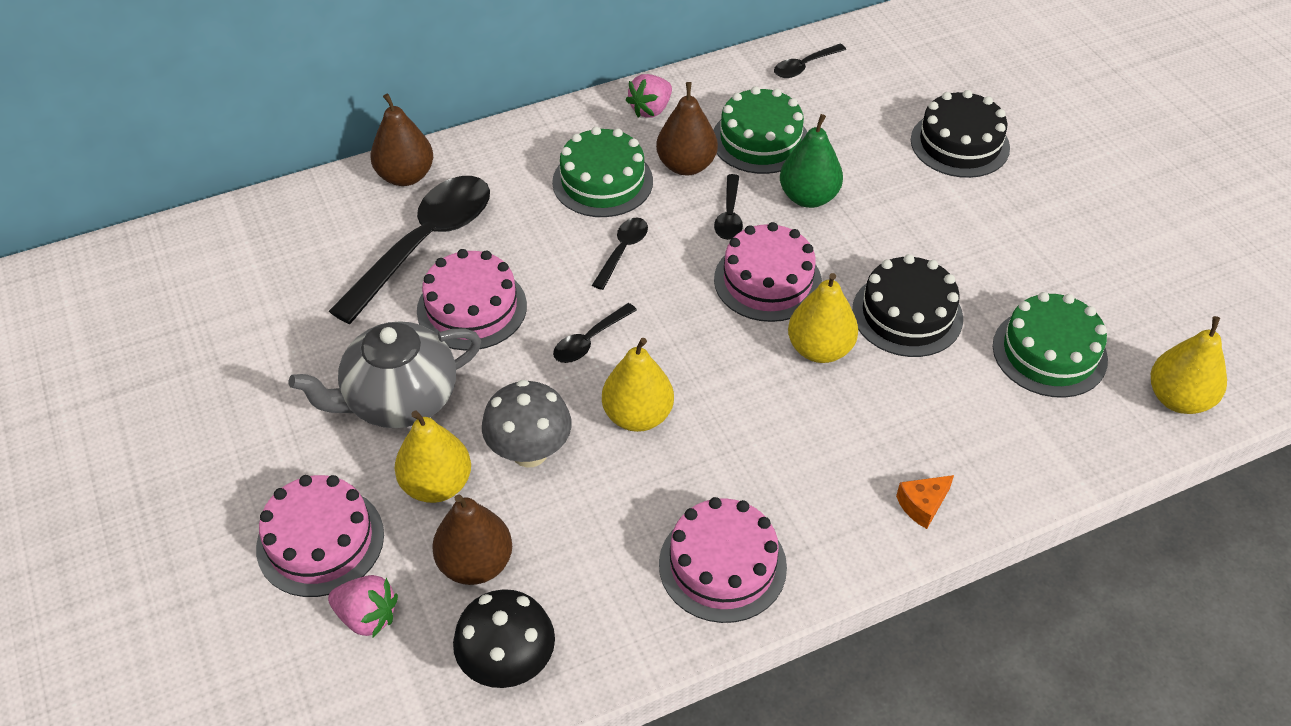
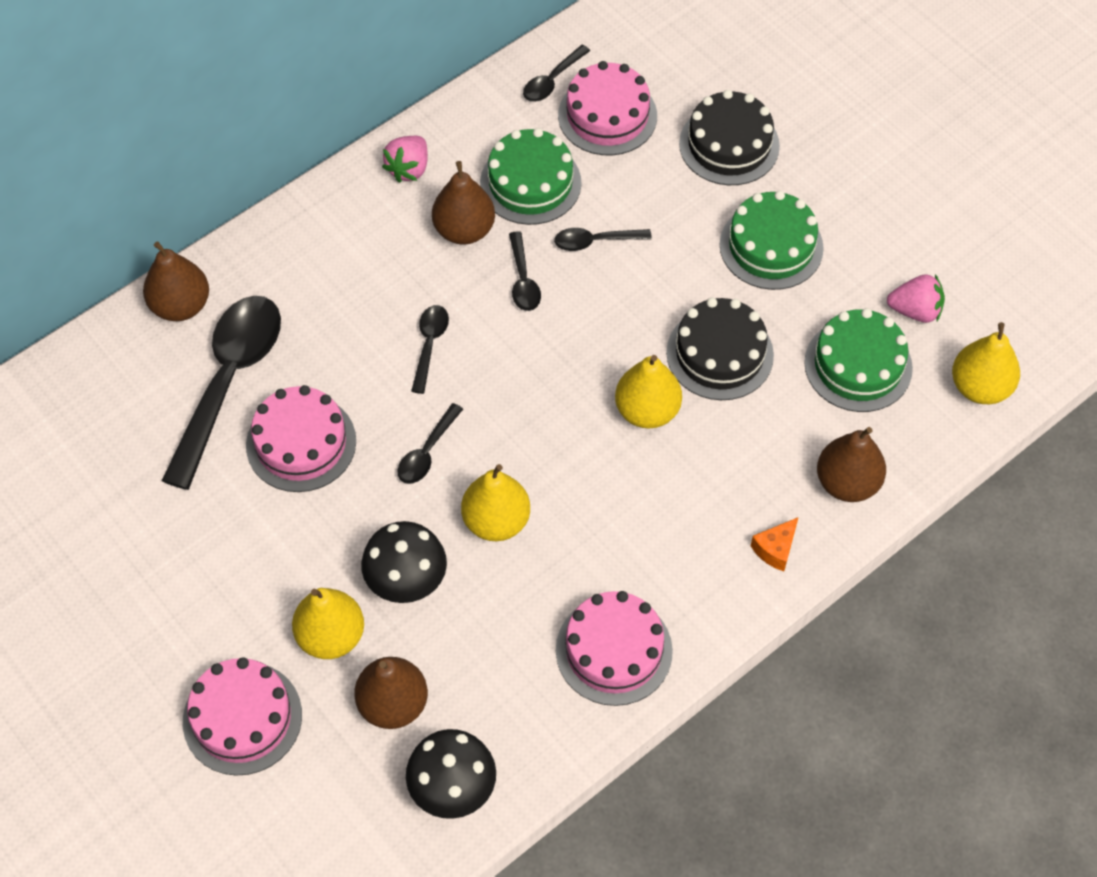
camera: 15 degrees left, 10 degrees up
(367, 617) = (312, 778): pink strawberry -> pink strawberry (915, 310)
(400, 400) = (265, 558): grey teapot -> none
(529, 452) = (407, 582): grey mushroom -> black mushroom
(602, 181) = (385, 268): green cake -> green cake (771, 246)
(767, 281) = (579, 347): pink cake -> pink cake (607, 115)
(808, 197) = (595, 241): green pear -> black spoon
(1015, 458) = (847, 483): none -> brown pear

